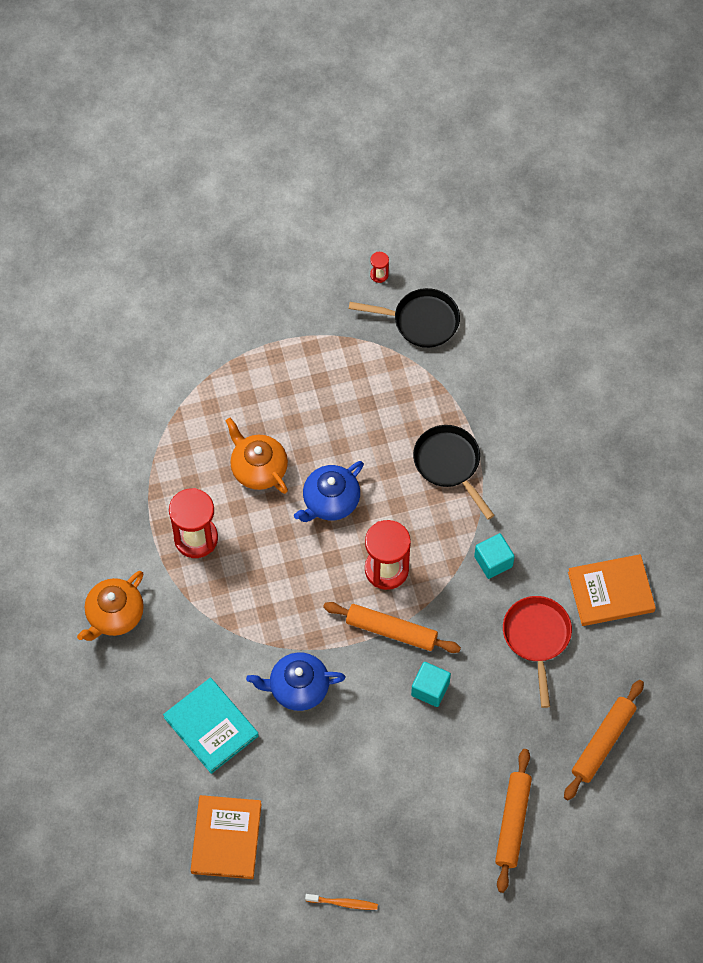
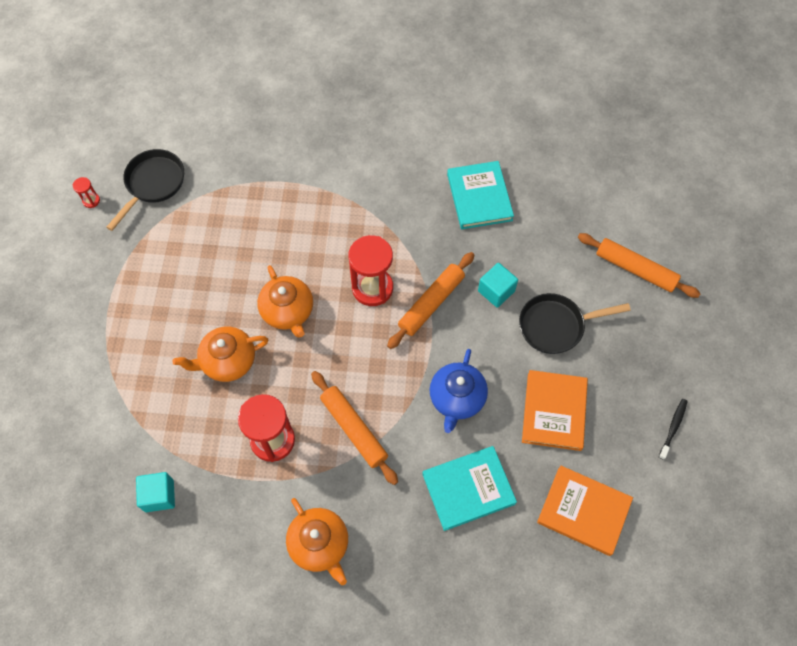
camera: 70 degrees left, 0 degrees up
(330, 501) = (288, 311): blue teapot -> orange teapot
(343, 903) = (673, 427): orange toothbrush -> black toothbrush
(449, 464) = (296, 207): black pan -> black pan (555, 326)
(493, 561) = (399, 205): turquoise cube -> turquoise cube (159, 495)
(537, 638) = (479, 197): red pan -> turquoise book
(603, 742) = (586, 182): orange rolling pin -> orange rolling pin (354, 429)
(611, 592) = (459, 133): orange book -> orange book (554, 411)

